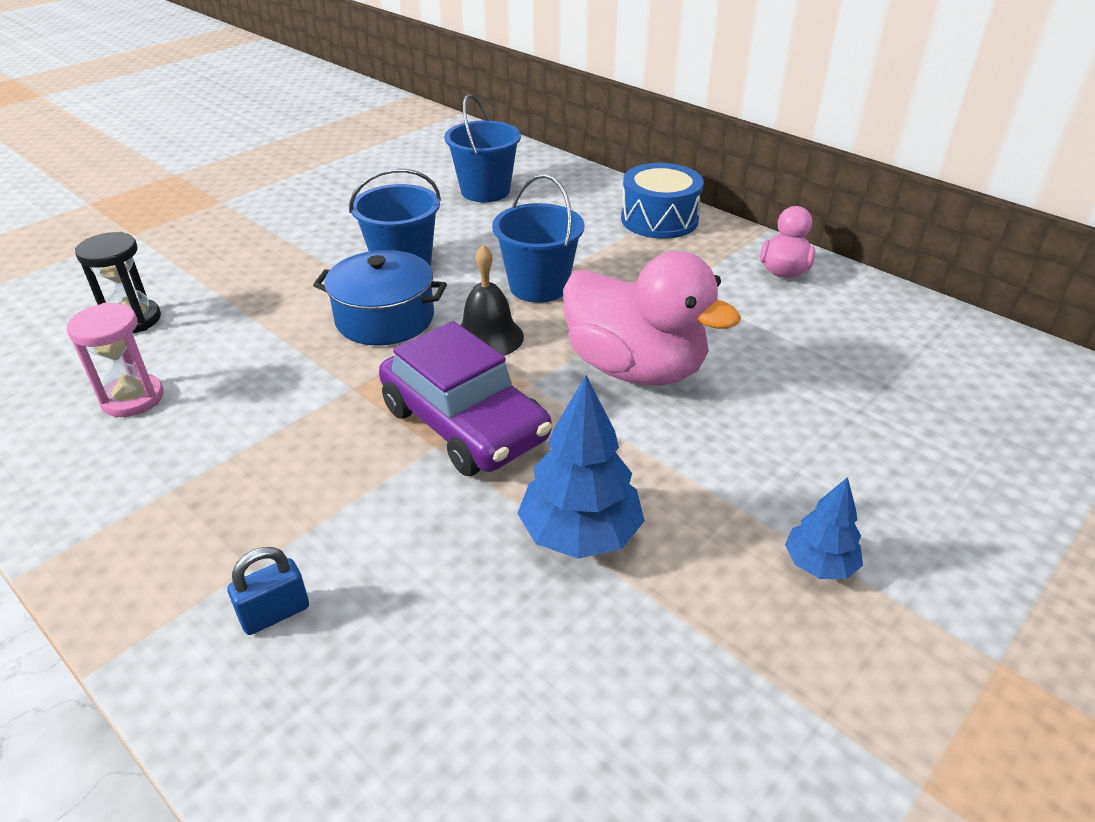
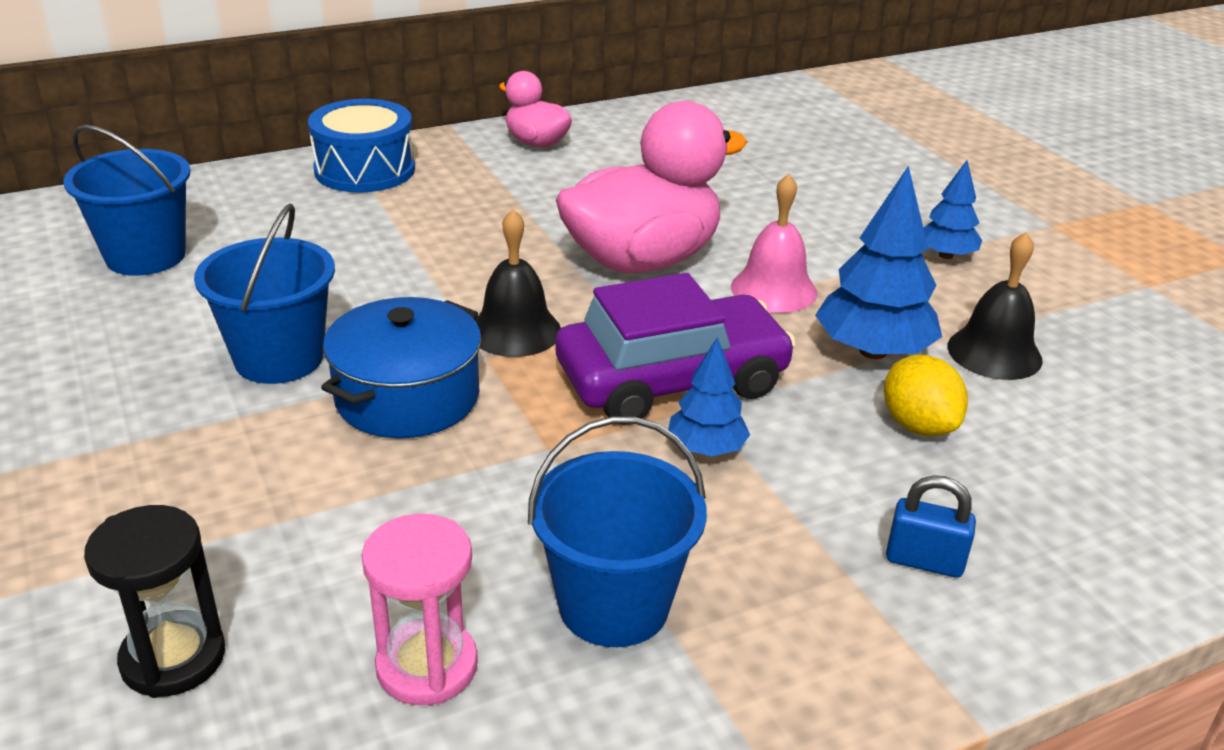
camera: 70 degrees left, 5 degrees down
(275, 613) = (924, 561): blue padlock -> blue padlock turned 60 degrees counterclockwise
(381, 461) = (706, 449): none -> blue tree
(471, 584) = (918, 425): none -> yellow lemon
(538, 286) = (435, 275): blue bucket -> blue bucket (613, 605)
(636, 629) = (994, 353): none -> black bell
(645, 451) = (773, 289): none -> pink bell

